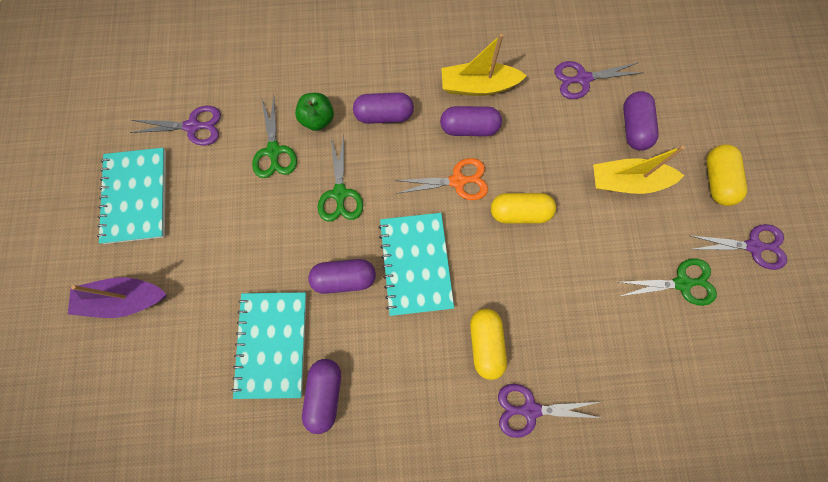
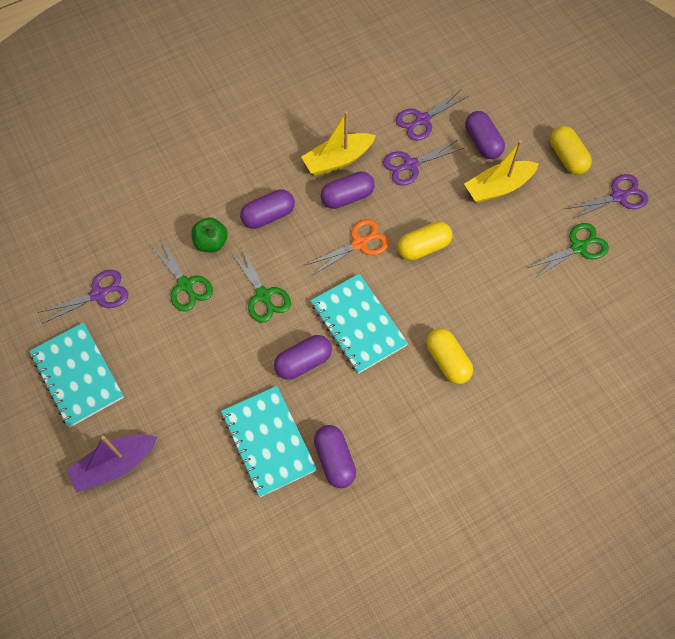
camera: 25 degrees left, 10 degrees down
(529, 409) = (507, 395): purple scissors -> purple scissors (410, 165)

